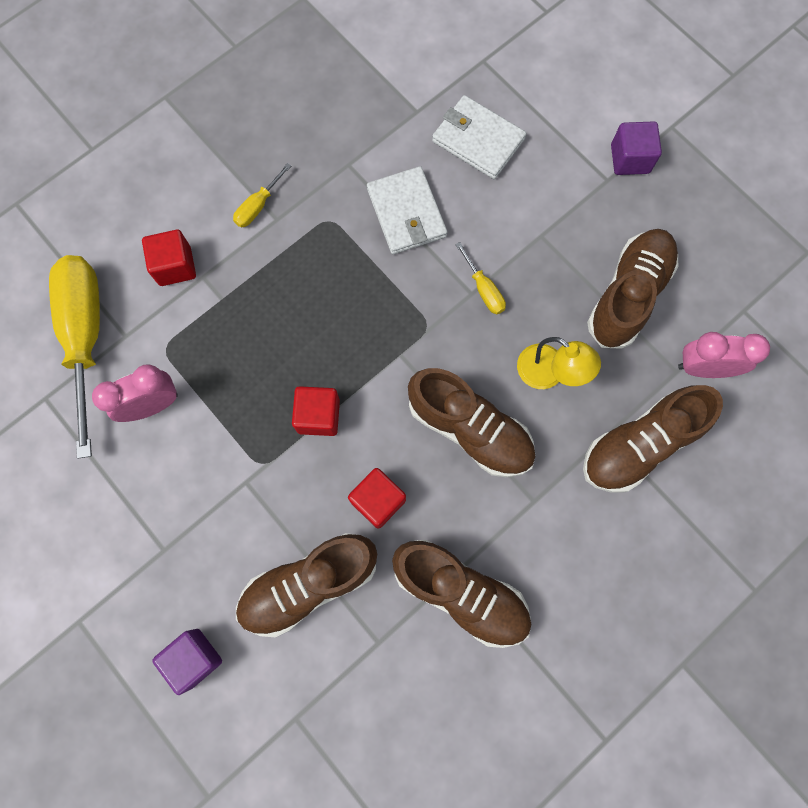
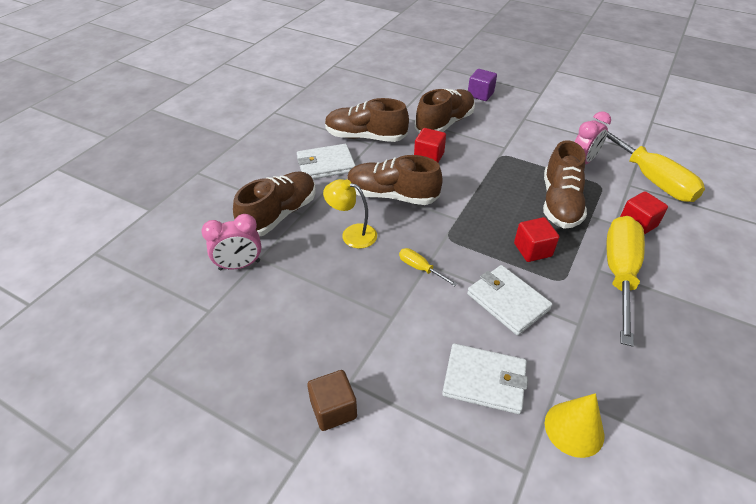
camera: 160 degrees right, 30 degrees down
(258, 206) = (619, 274): yellow screwdriver -> yellow screwdriver, size x2.36
(318, 416) = (486, 180): red cube -> red cube (532, 250)
(422, 76) = (574, 429): none -> yellow cone
(547, 538) = (326, 165): none -> white wallet
(628, 295) = (307, 295): brown shoe -> brown shoe (560, 203)
(630, 159) = (333, 409): purple cube -> brown cube

